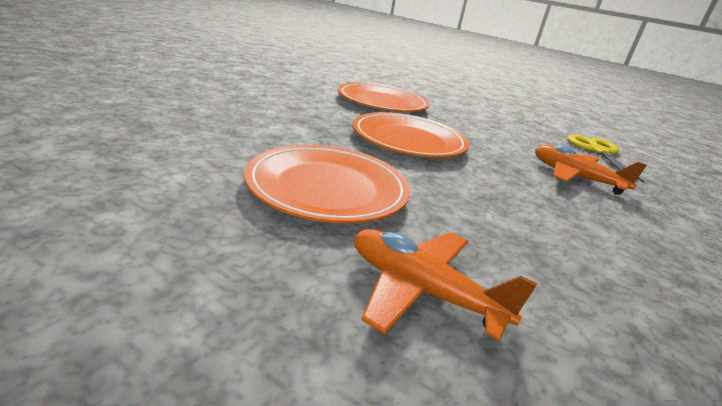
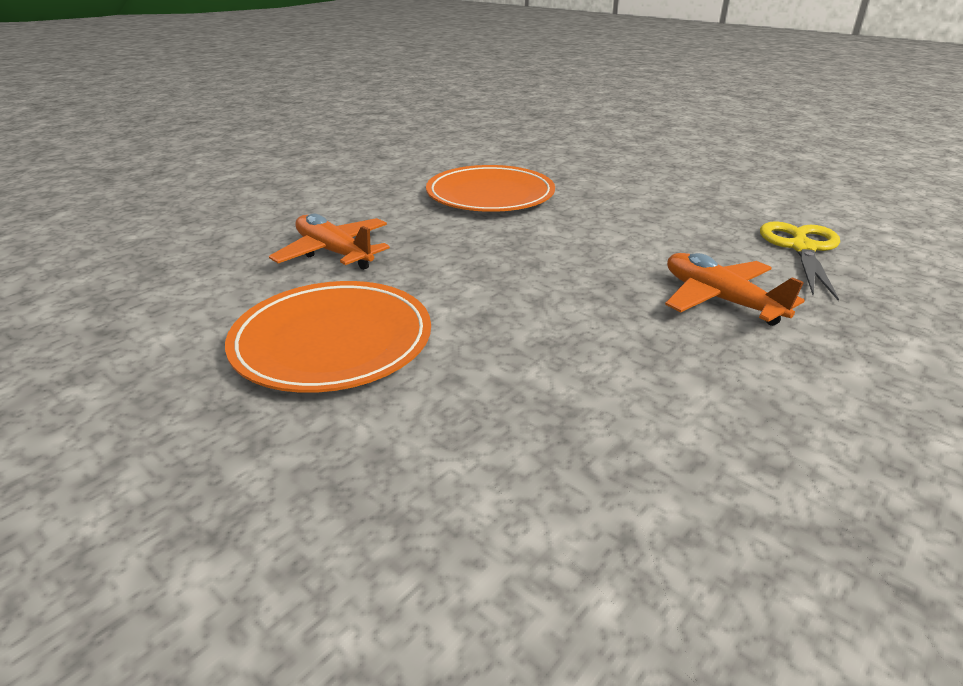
camera: 15 degrees right, 5 degrees up
(408, 140) = (489, 258): orange plate -> none
(422, 291) = (368, 477): orange plane -> orange plane (334, 253)

